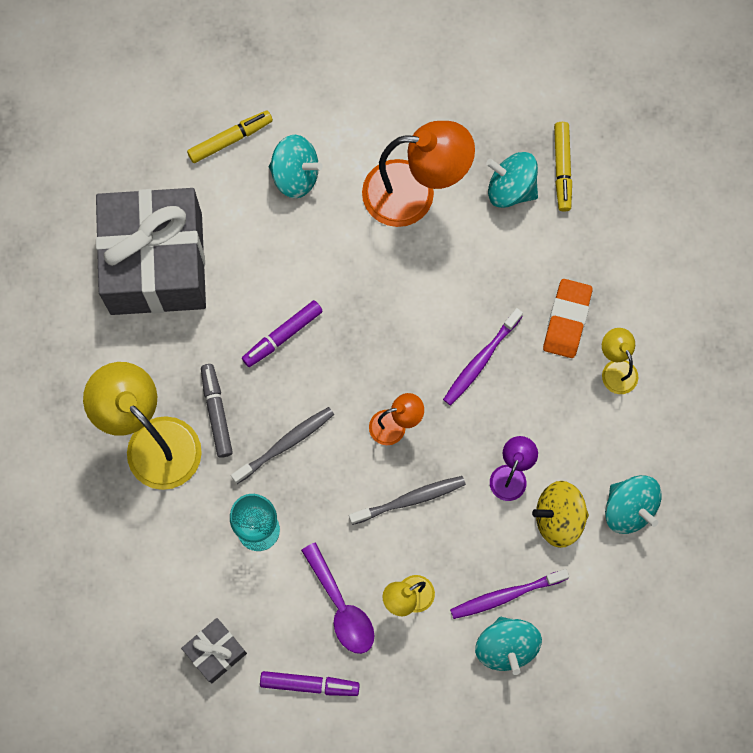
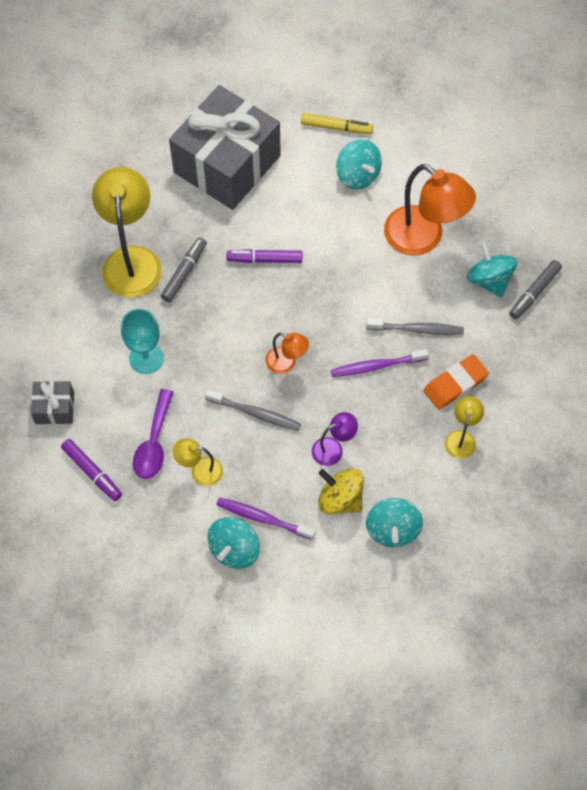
camera: 40 degrees right, 10 degrees down
(285, 444) = (208, 322): grey toothbrush -> grey toothbrush (417, 329)
(562, 169) = (534, 292): yellow marker -> grey marker

